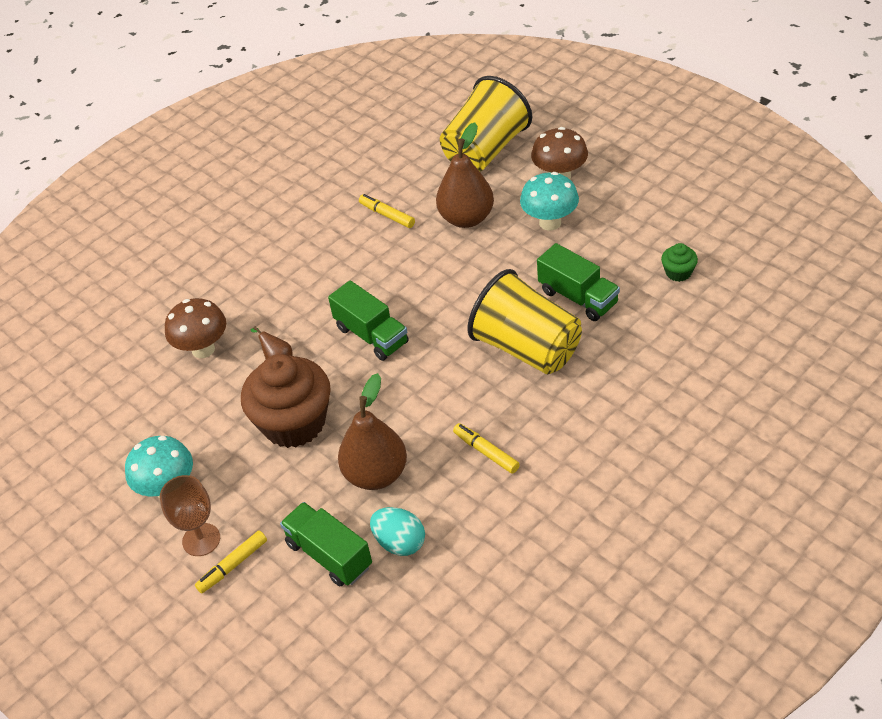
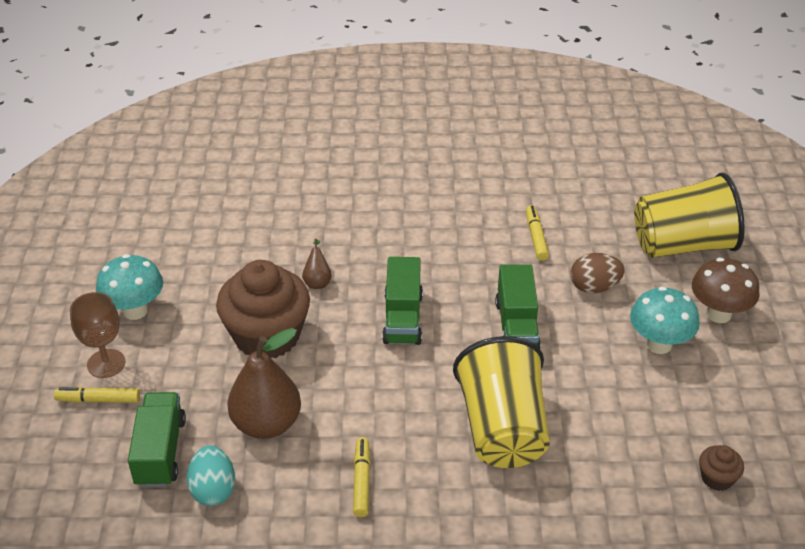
camera: 40 degrees right, 5 degrees down
(203, 349) = (283, 233): brown mushroom -> none
(466, 218) = (594, 287): brown pear -> brown egg
(578, 297) = (599, 424): green truck -> green truck (516, 326)
(678, 272) = (717, 478): green cupcake -> brown cupcake

